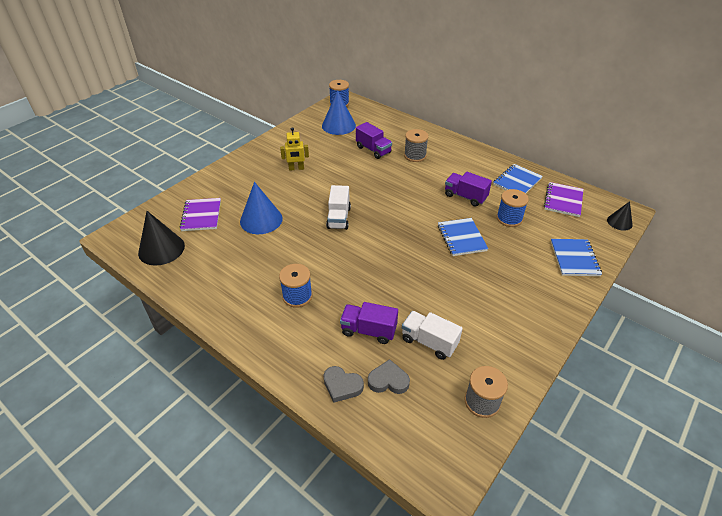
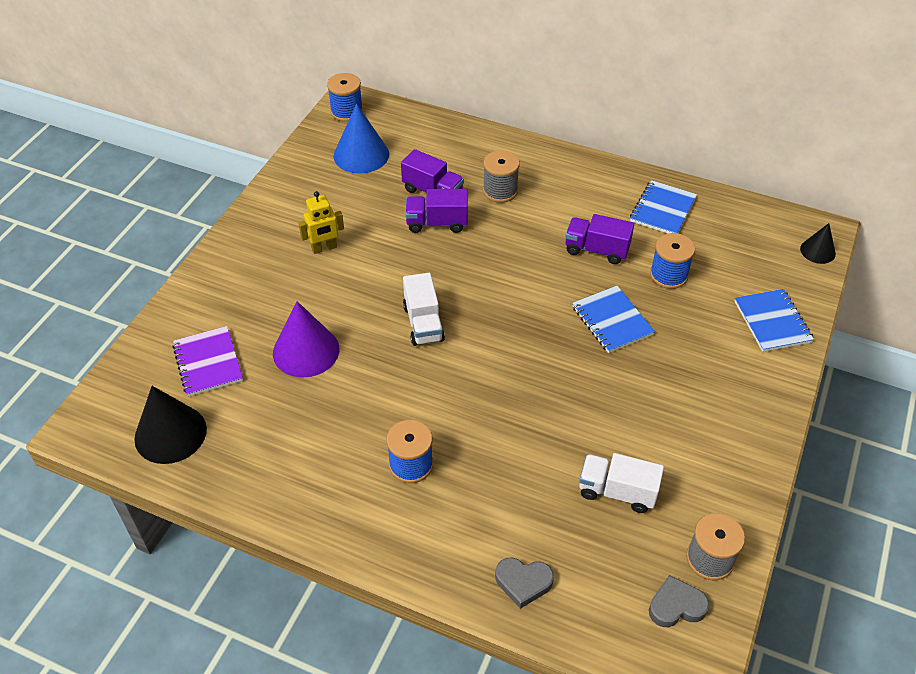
camera: 15 degrees left, 5 degrees up
(261, 220) = (306, 351): blue cone -> purple cone
(368, 330) = (530, 494): purple truck -> purple truck (437, 223)
(388, 380) = (581, 560): grey heart -> grey heart (676, 606)
(563, 200) = (735, 230): purple notebook -> none

